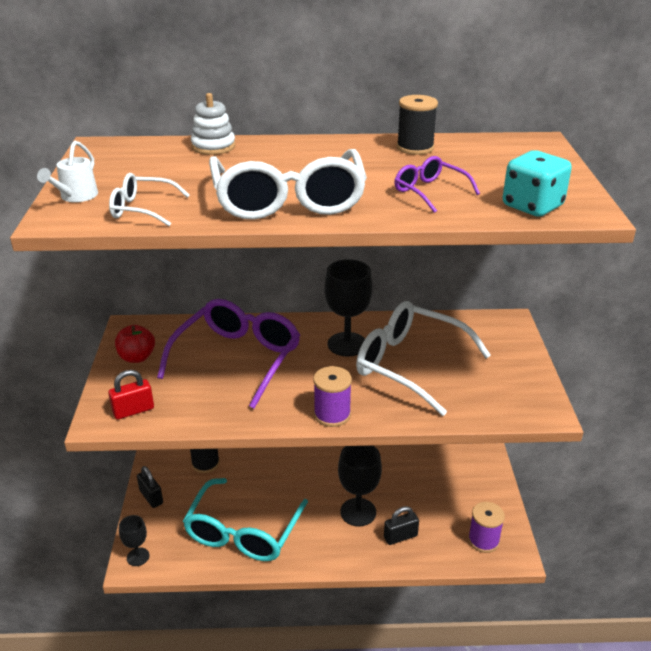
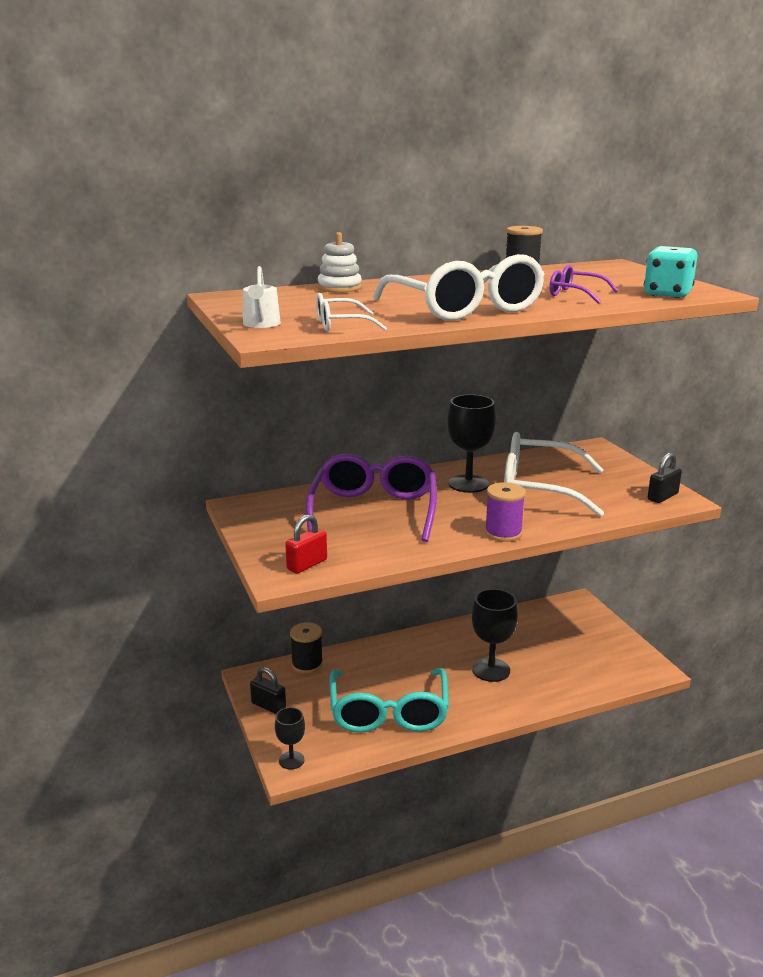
camera: 20 degrees left, 10 degrees down
(137, 357) = (269, 526): red apple -> none
(400, 537) = (544, 680): black padlock -> black padlock (662, 497)
(483, 540) = (620, 665): purple spool -> none

